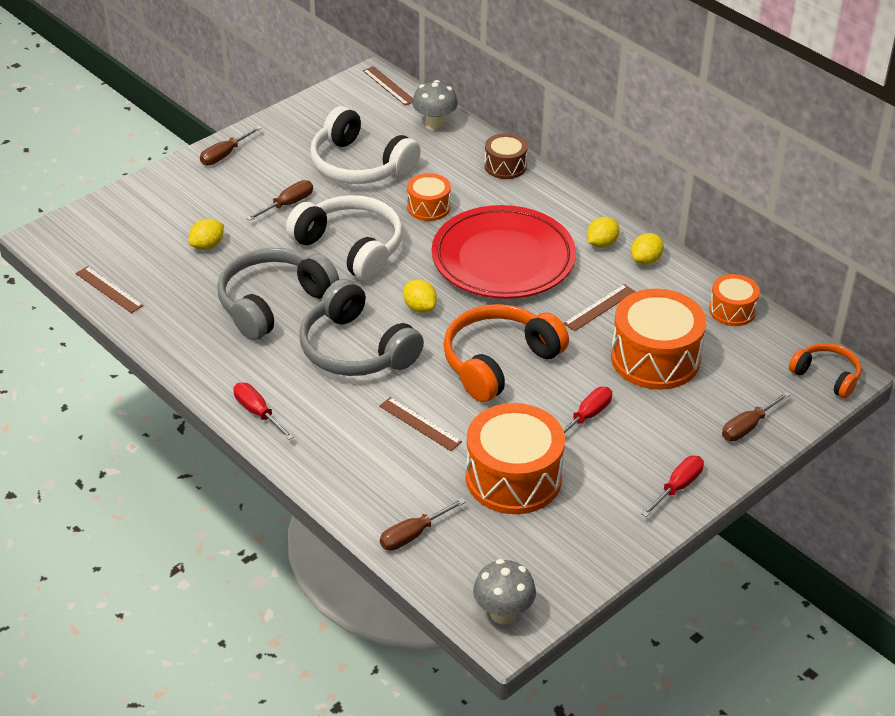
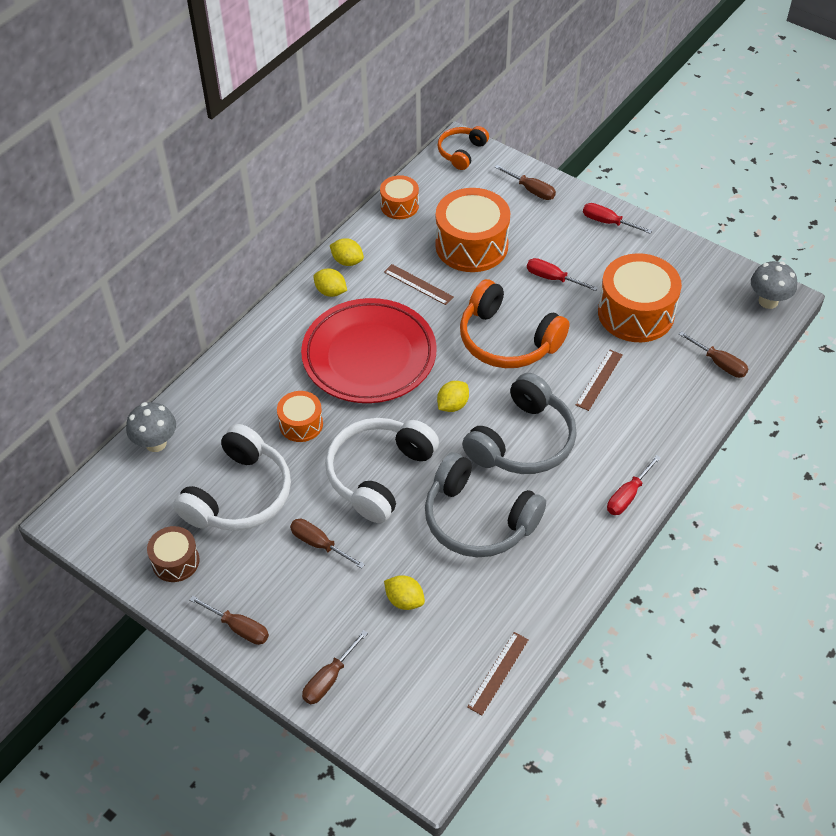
camera: 100 degrees left, 10 degrees up
(154, 196) = (329, 678): none -> brown screwdriver
(389, 86) = (83, 498): brown ruler -> none
(505, 166) = (223, 374): brown drum -> brown drum (175, 561)

